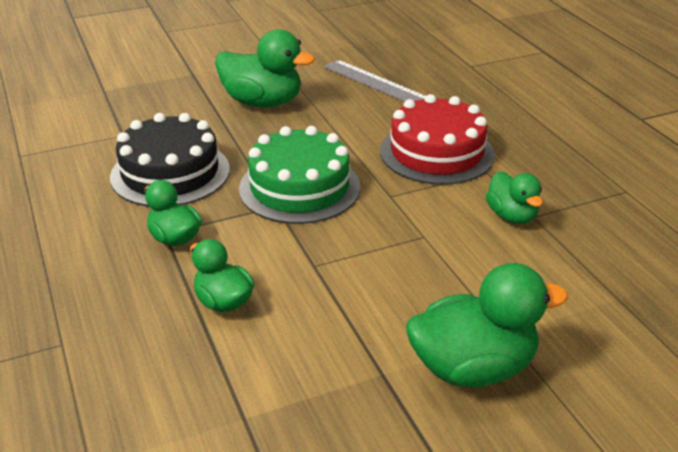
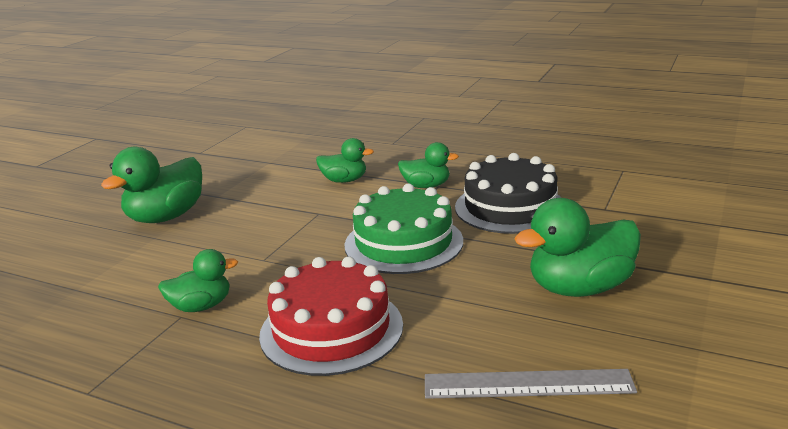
camera: 140 degrees right, 10 degrees down
(511, 216) = (201, 306): green duck -> green duck turned 135 degrees clockwise

